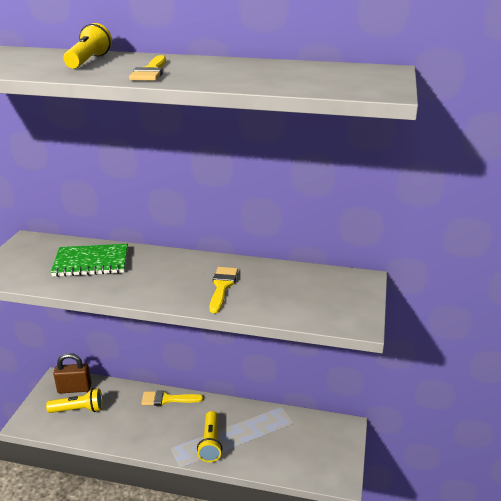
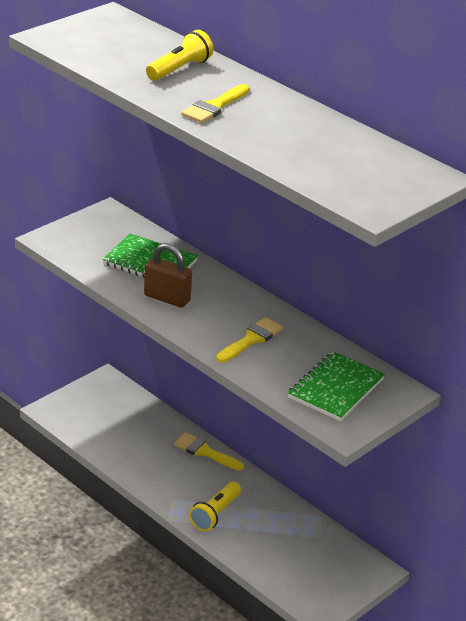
camera: 30 degrees right, 5 degrees up
(74, 389) = (118, 397): brown padlock -> brown padlock (167, 298)
(78, 409) = (108, 420): yellow flashlight -> none
(319, 296) = (335, 388): none -> green notebook

